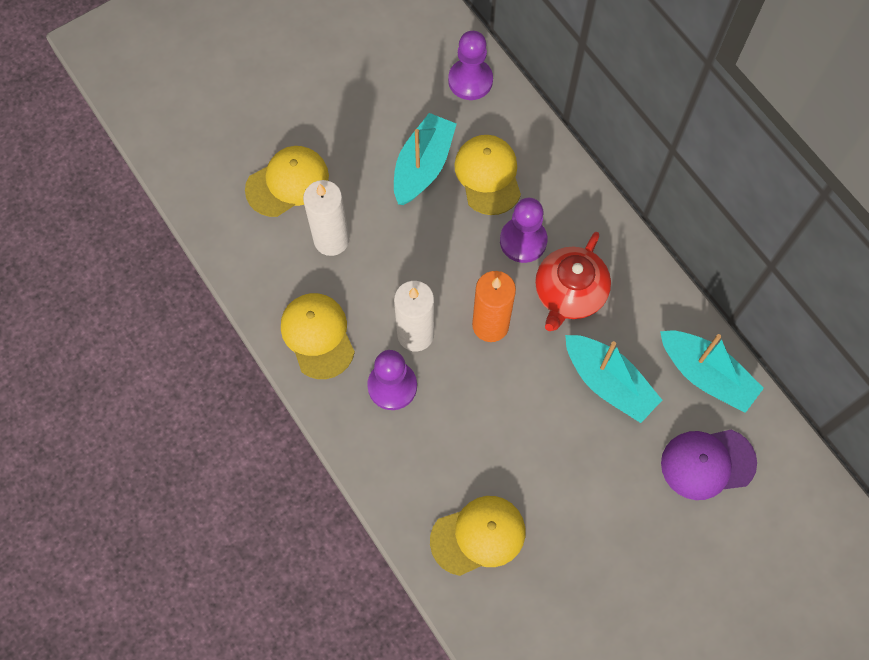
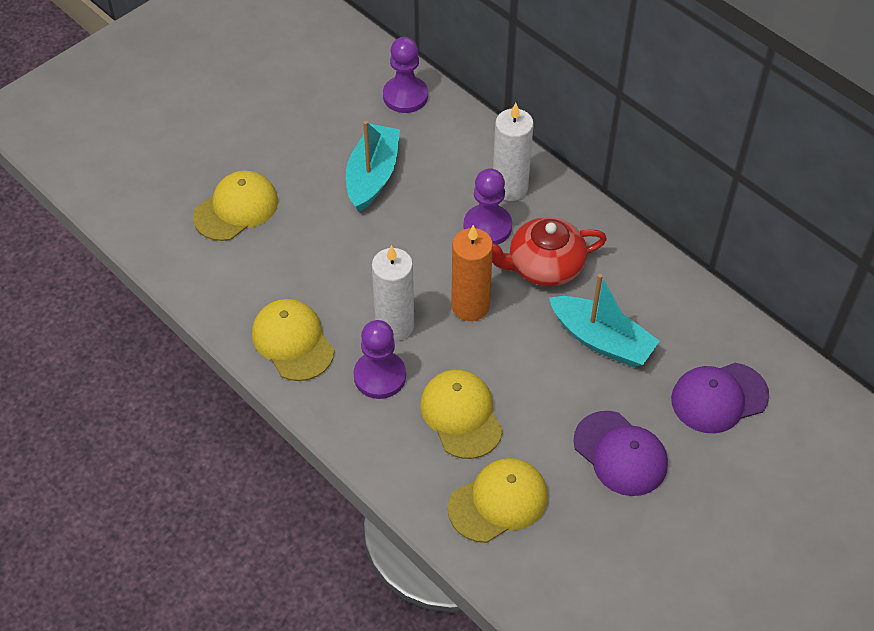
camera: 10 degrees left, 15 degrees down
(331, 240) = (291, 253): white candle -> white candle (510, 188)
(488, 175) = (440, 175): yellow cap -> yellow cap (461, 415)
(569, 293) = (544, 266): red teapot -> red teapot turned 60 degrees clockwise
(601, 506) = (620, 453): none -> purple cap
(705, 375) = (698, 319): turquoise boat -> none

